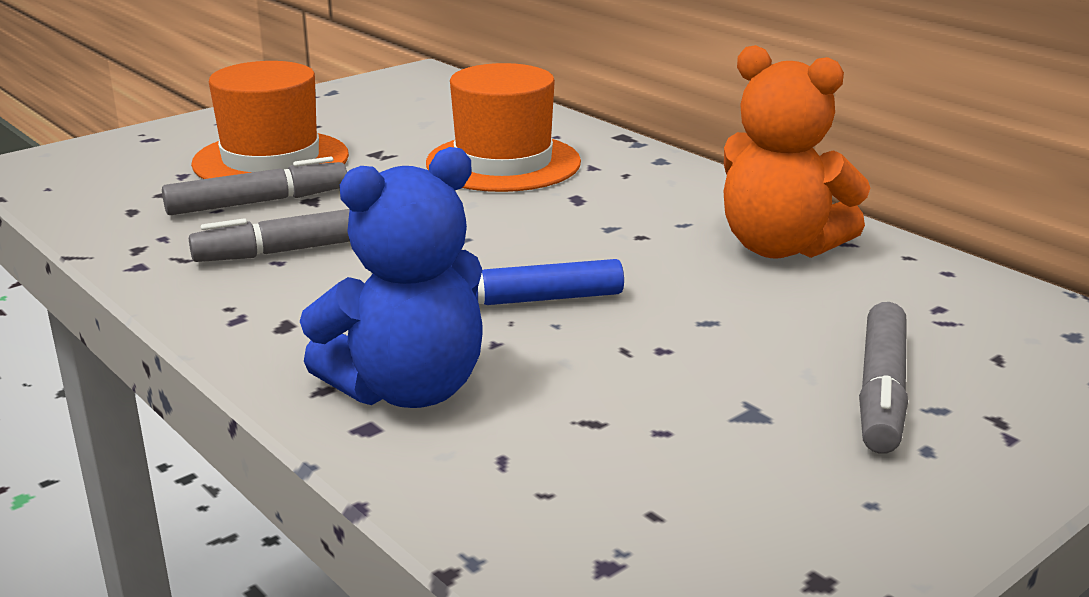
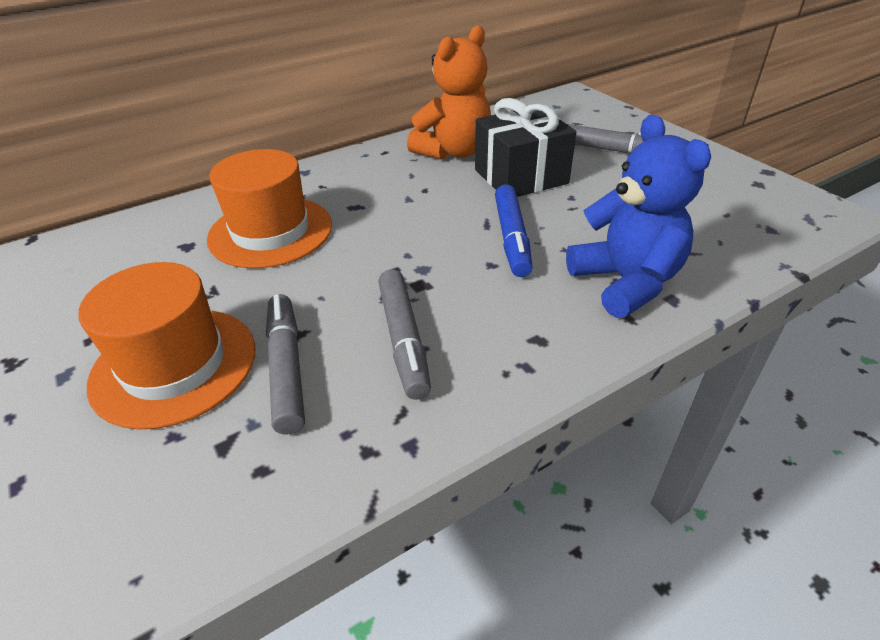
camera: 80 degrees left, 15 degrees up
(716, 304) = (521, 176): none -> black gift

